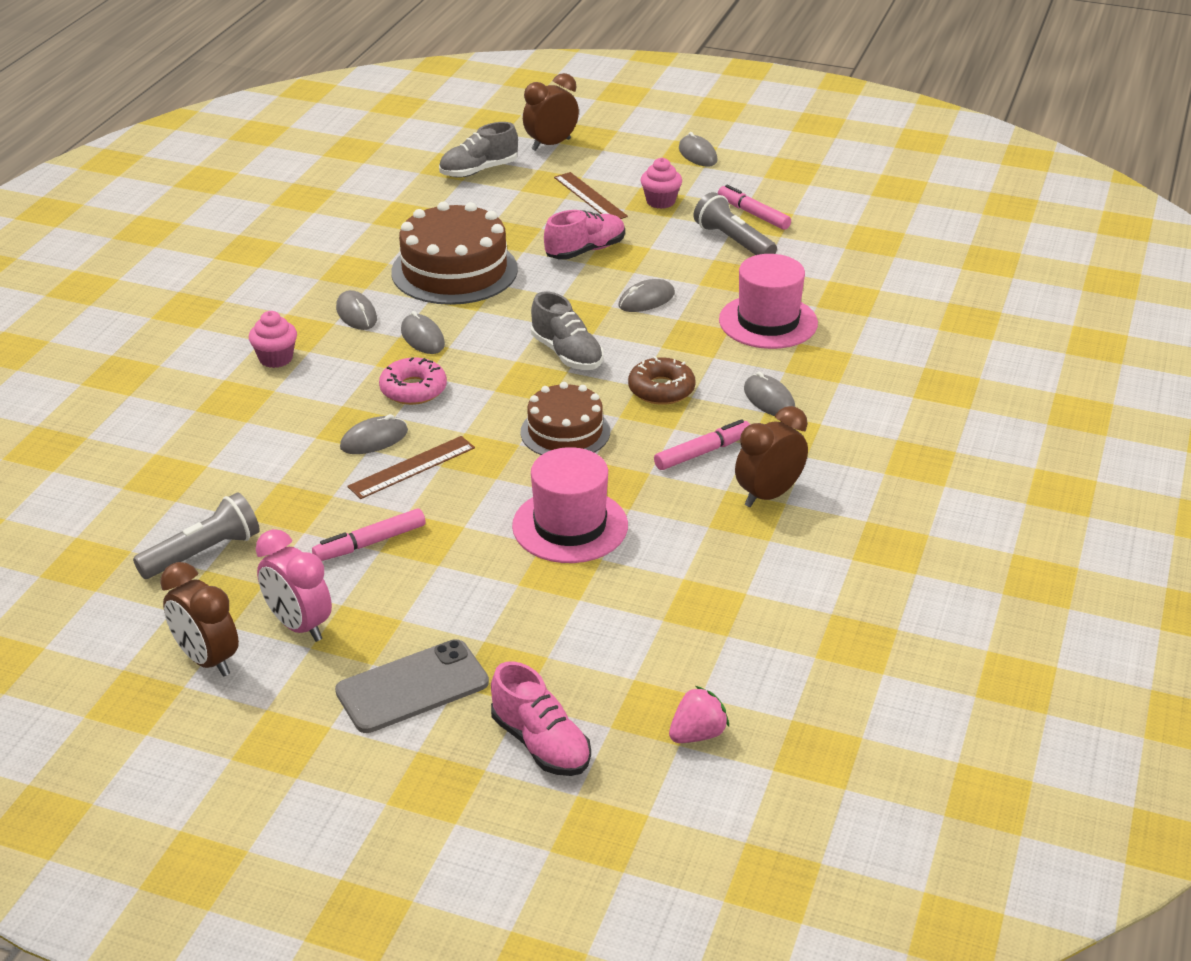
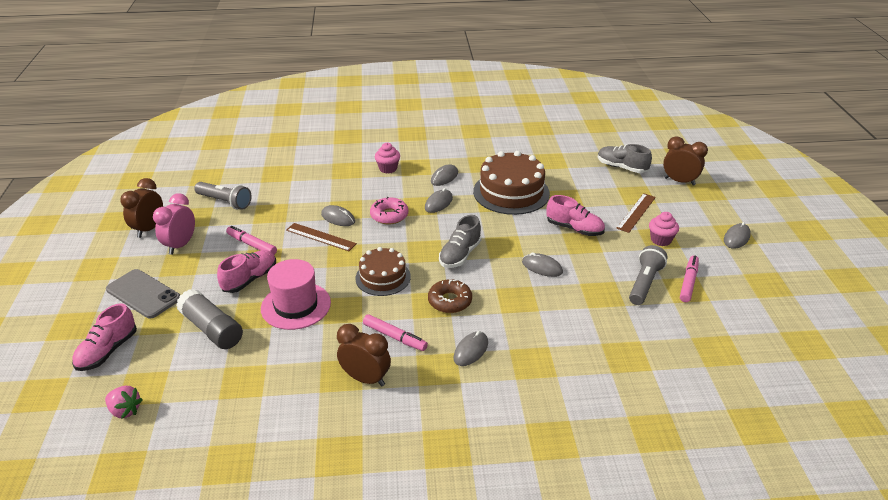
camera: 65 degrees right, 0 degrees up
(466, 560) = (250, 279): none -> pink shoe
(565, 620) = (212, 329): none -> grey glue stick
(768, 322) = (561, 325): pink hat -> none

